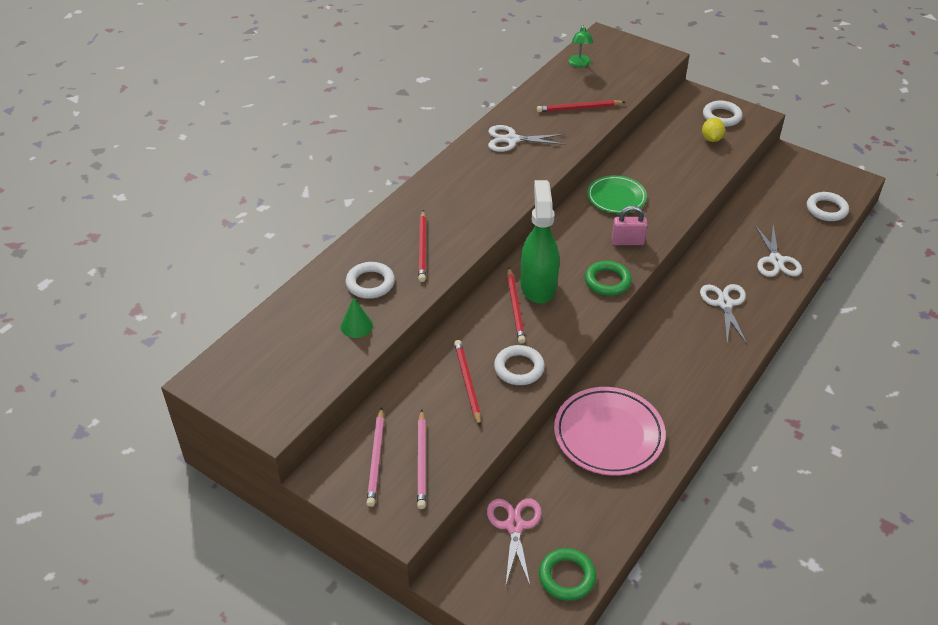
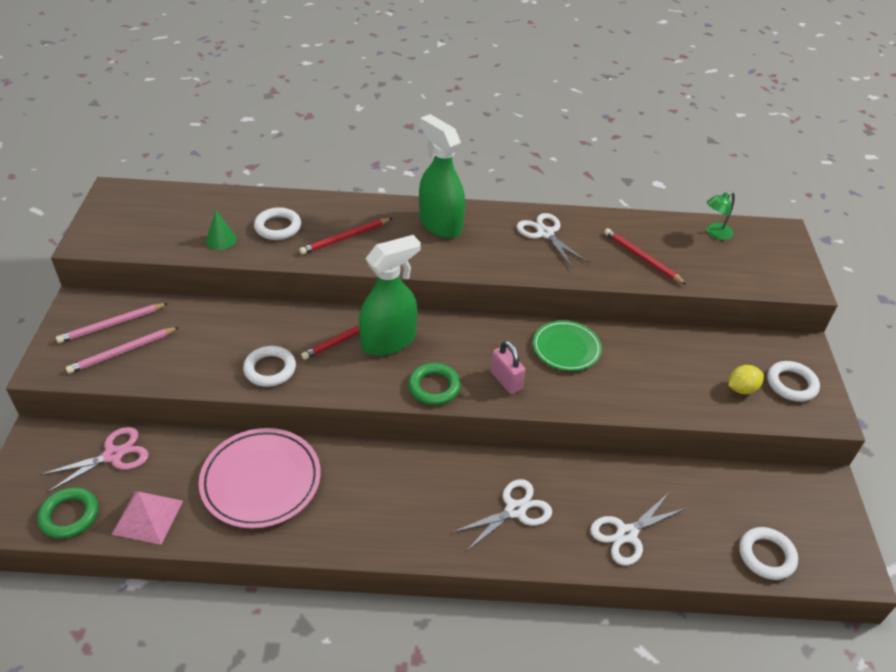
camera: 55 degrees right, 0 degrees up
(452, 188) = (440, 224): none -> green spray bottle
(467, 383) = (230, 343): red pencil -> none
(602, 521) = (148, 517): none -> pink pyramid

